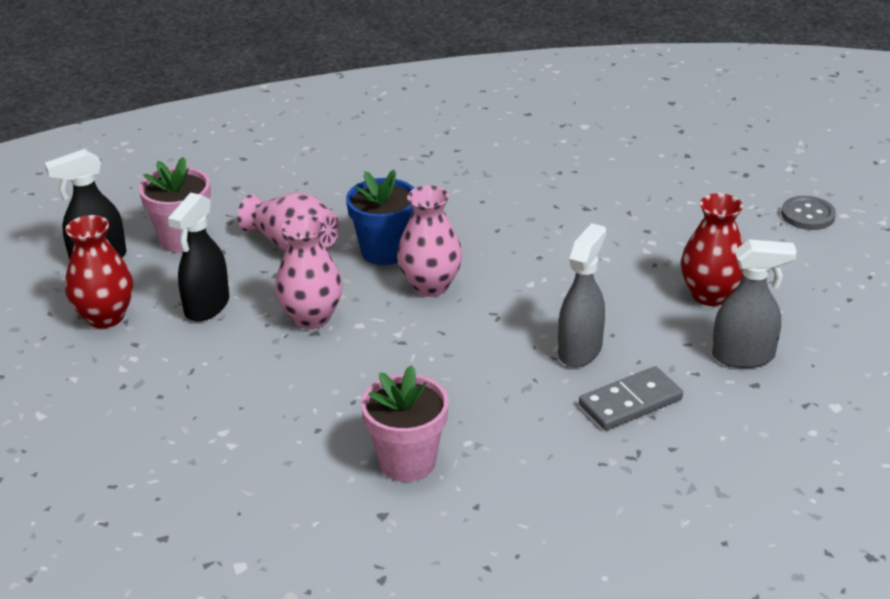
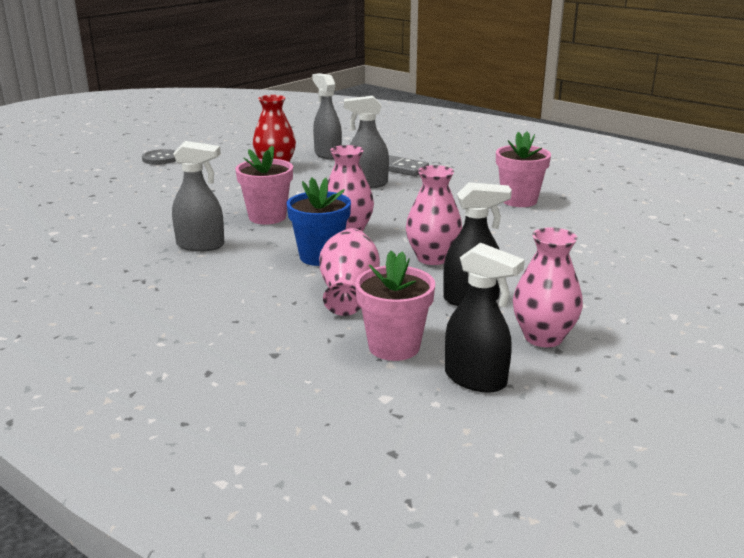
camera: 120 degrees left, 10 degrees down
(105, 317) = (543, 337): red vase -> pink vase
(478, 193) = (201, 245): none -> grey spray bottle
(522, 246) = (267, 217): none -> pink flower pot

